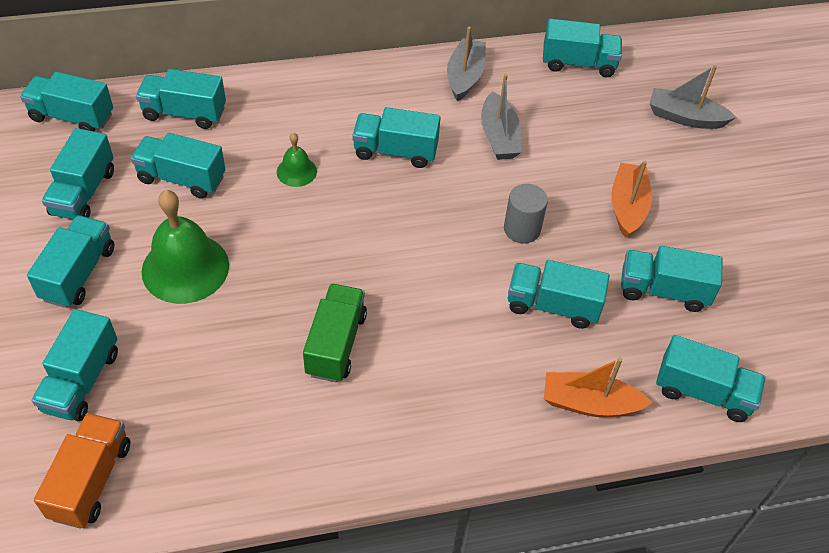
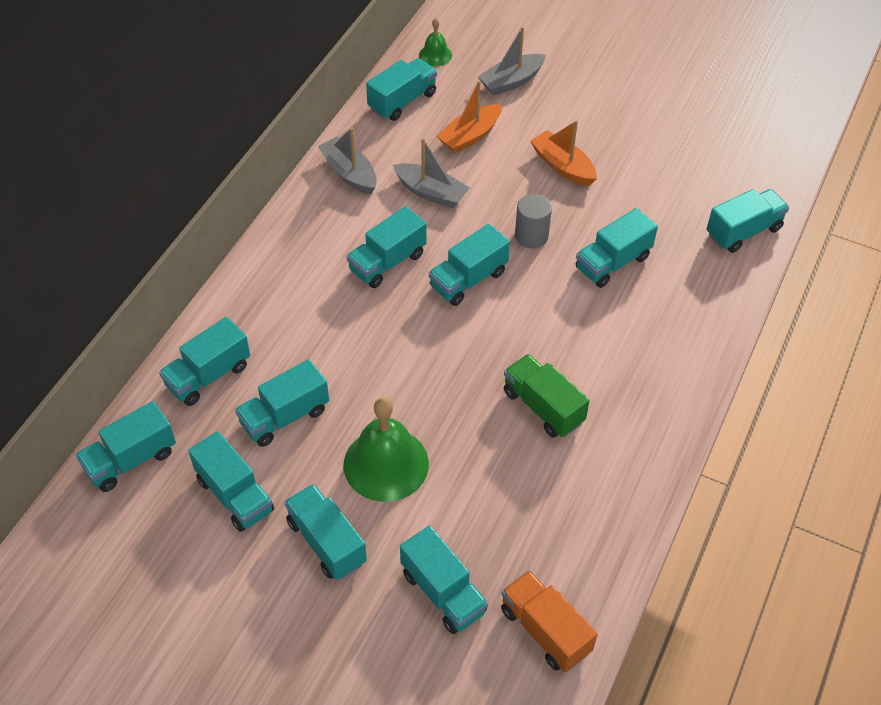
camera: 50 degrees left, 0 degrees up
(296, 171) = (349, 336): green bell -> green bell (435, 55)
(589, 403) = (707, 295): orange boat -> orange boat (470, 136)
(663, 290) = (649, 196): turquoise truck -> turquoise truck (468, 279)

